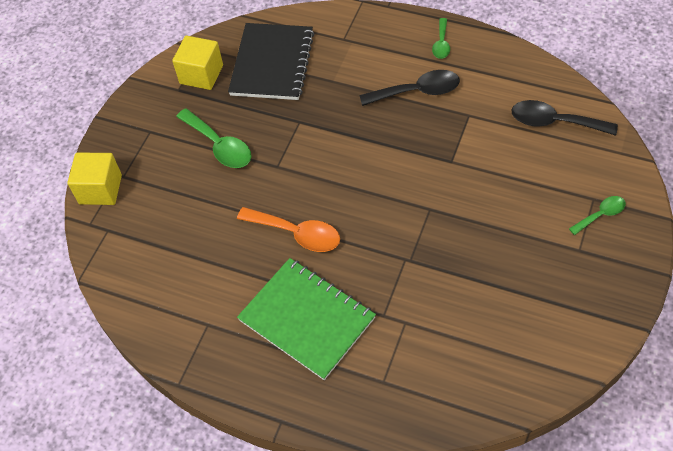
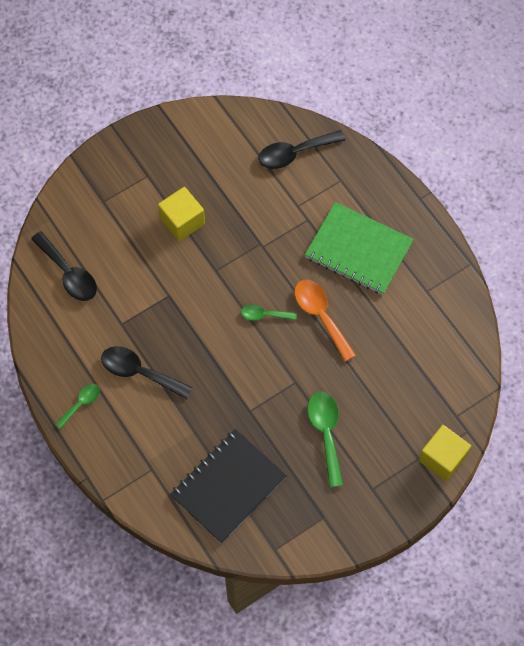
camera: 150 degrees left, 10 degrees up
(201, 74) = (293, 519): yellow cube -> yellow cube (182, 221)
(307, 319) = (358, 250): green notebook -> green notebook turned 45 degrees counterclockwise
(456, 377) = (294, 153): none -> black spoon
(601, 215) = (110, 187): green spoon -> green spoon (264, 315)

